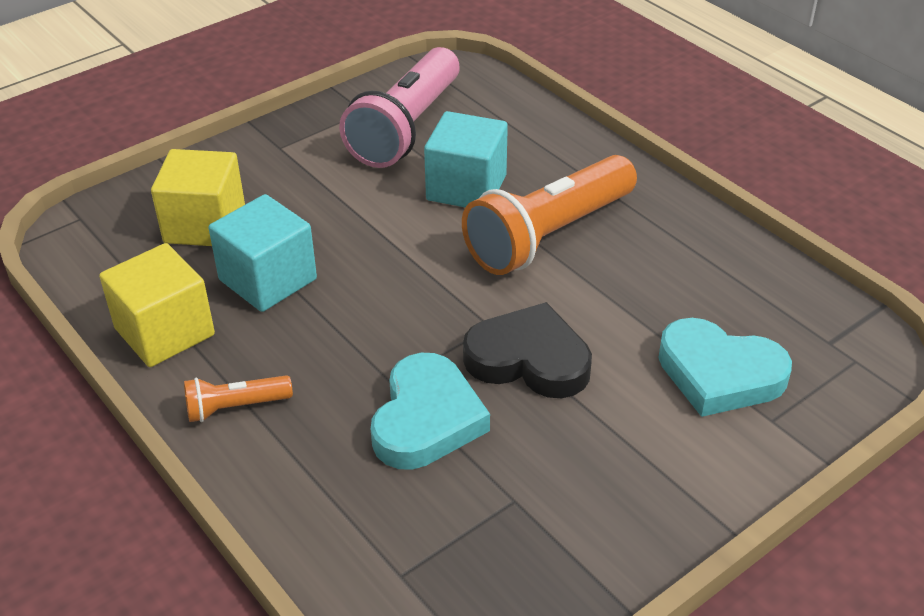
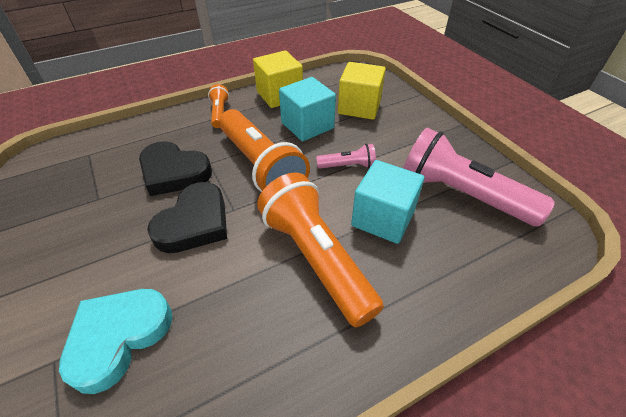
camera: 100 degrees right, 5 degrees up
(369, 224) = (348, 166): none -> pink flashlight
(388, 315) = (261, 166): none -> orange flashlight
(426, 419) = (174, 172): turquoise heart -> black heart

